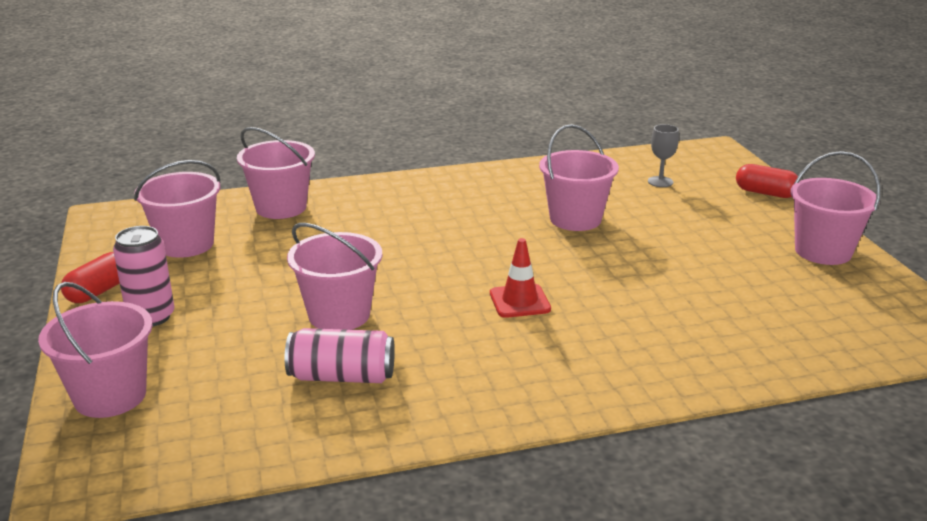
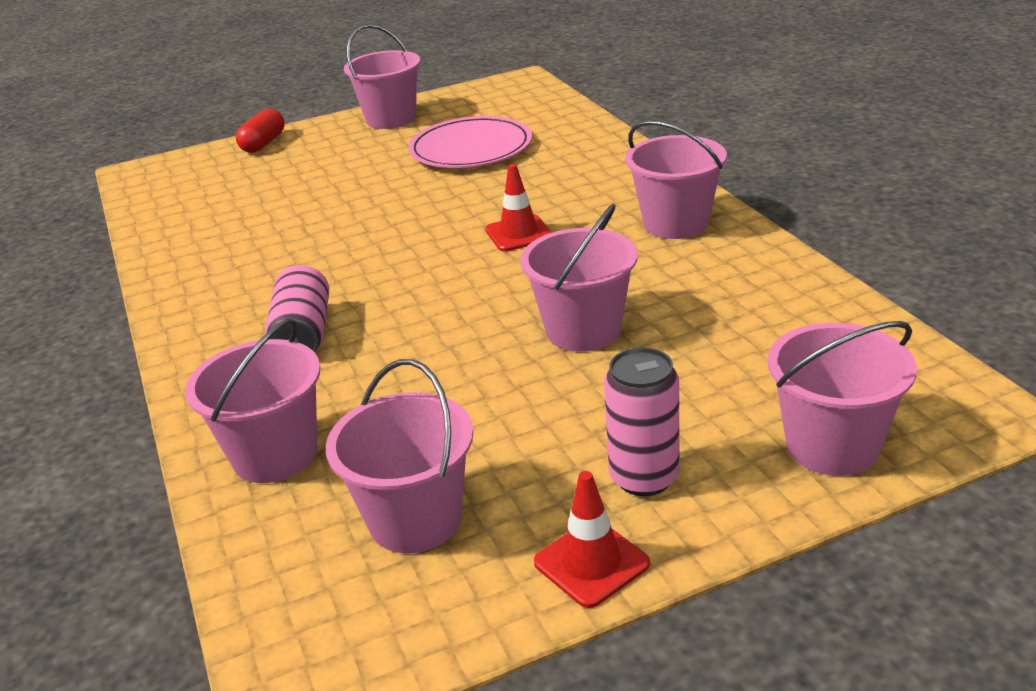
camera: 95 degrees left, 5 degrees up
(99, 291) = (591, 563): red capsule -> red traffic cone
(342, 376) = (703, 302): pink can -> pink can (303, 334)
(575, 219) = (323, 227): pink bucket -> pink bucket (676, 223)
(660, 182) = (225, 192): grey goblet -> none
(730, 290) = (471, 148): none -> pink plate

